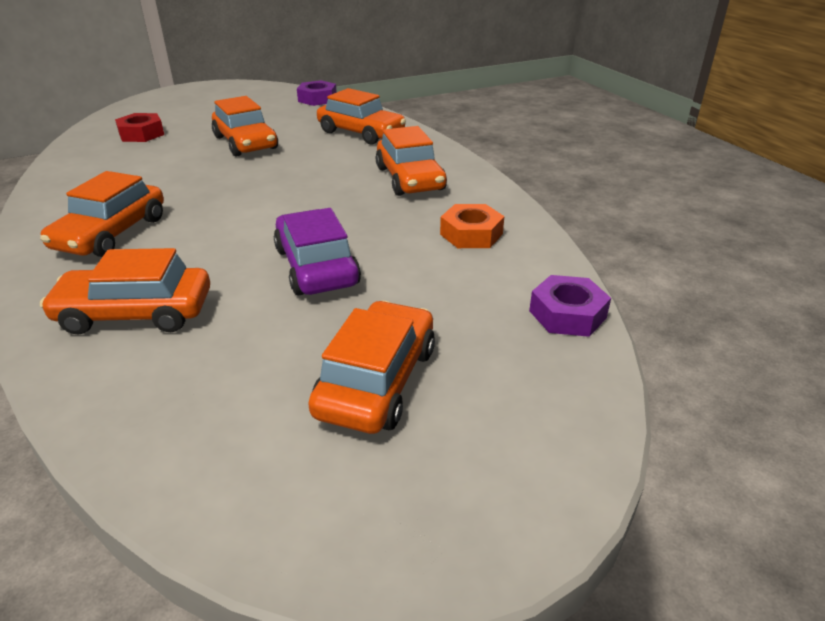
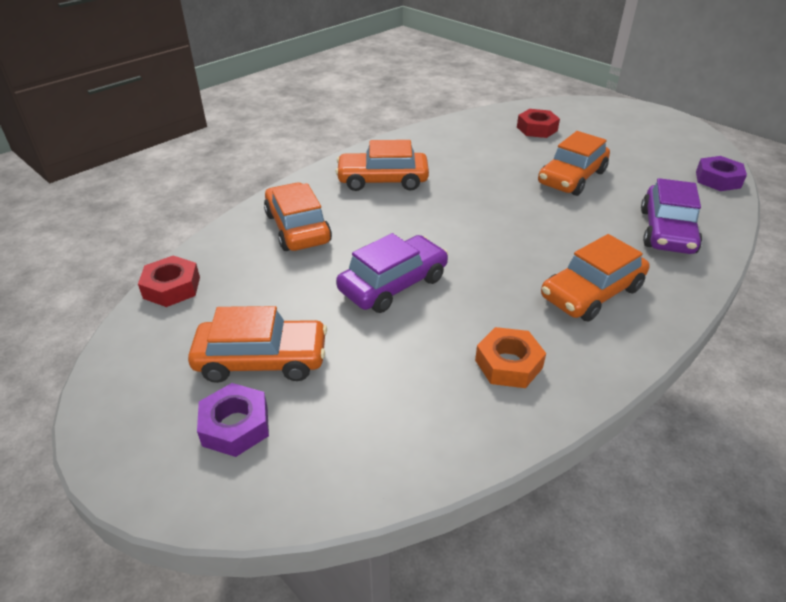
camera: 70 degrees right, 5 degrees up
(150, 457) = (172, 287): none -> red nut
(361, 133) = (666, 231): orange car -> purple car
(567, 314) = (399, 466): purple nut -> purple nut (235, 426)

